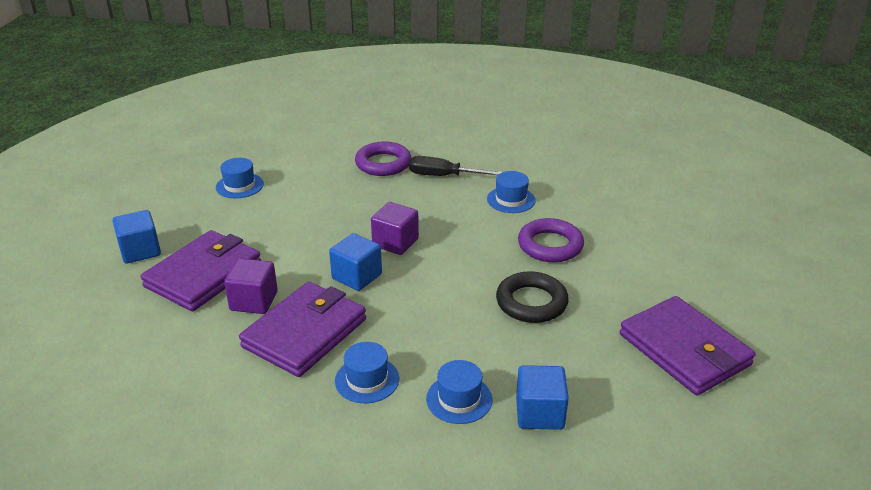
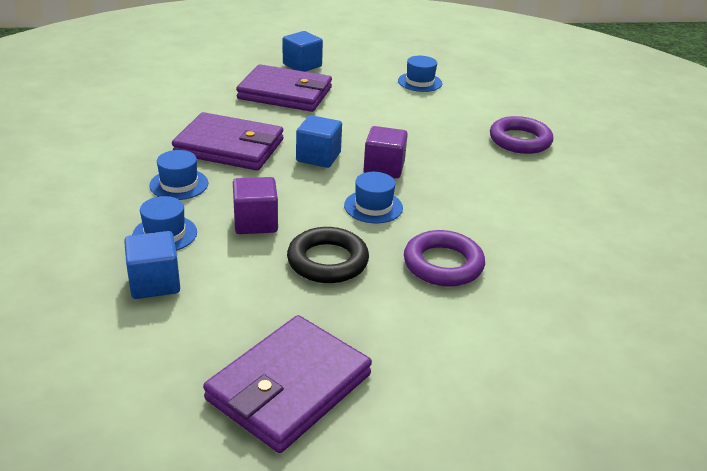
camera: 70 degrees right, 0 degrees up
(254, 301) = (261, 119): purple cube -> purple cube (255, 222)
(443, 176) = (528, 178): black screwdriver -> none
(511, 200) = (517, 227): blue hat -> blue hat (373, 207)

